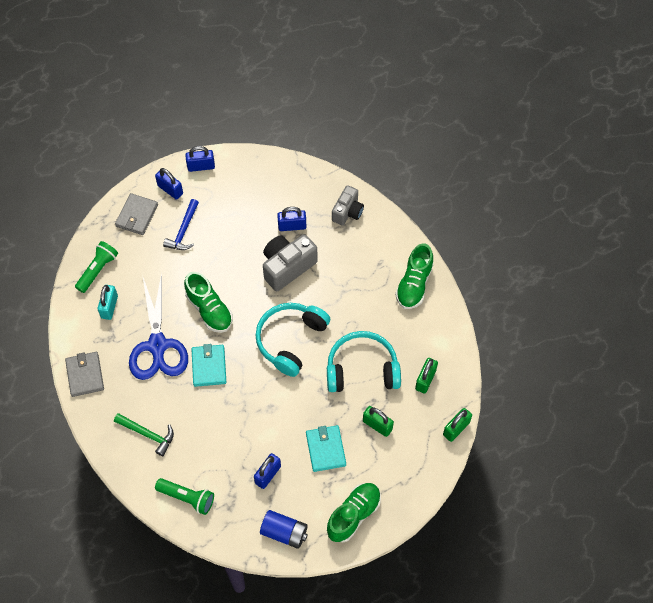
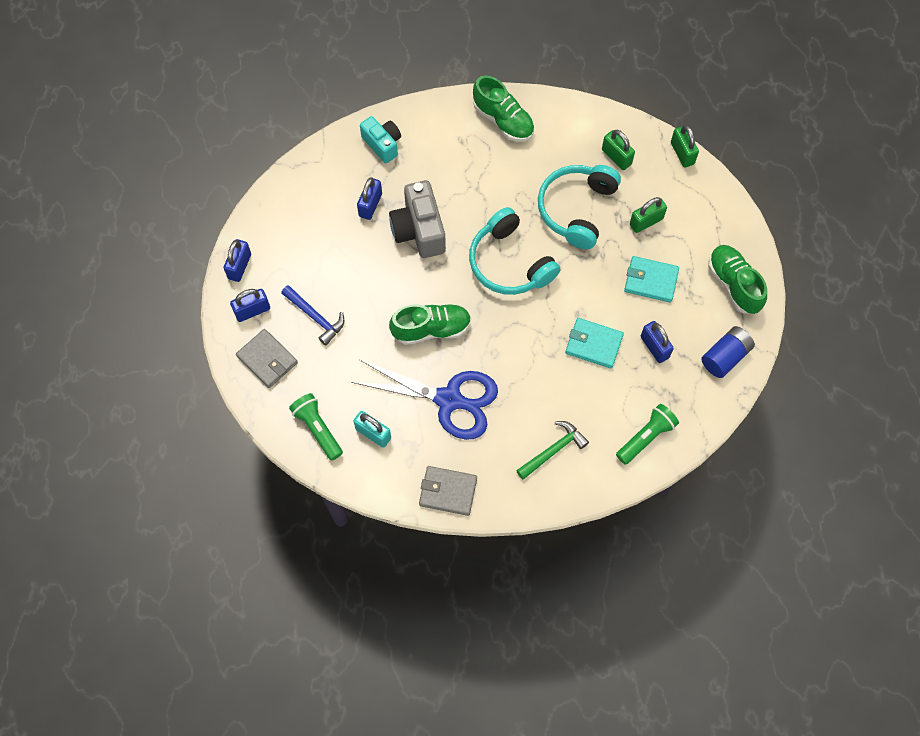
camera: 65 degrees left, 5 degrees up
(209, 366) = (501, 356): turquoise wallet -> turquoise wallet (594, 344)
(347, 212) = (382, 144): grey camera -> turquoise camera

